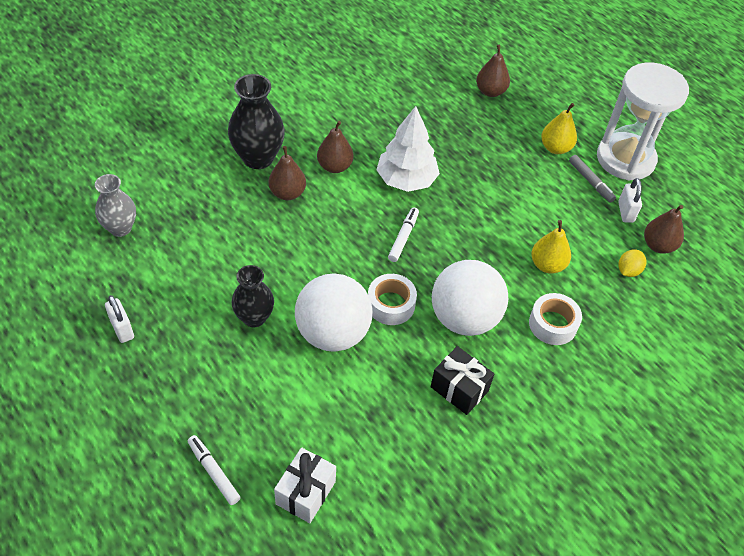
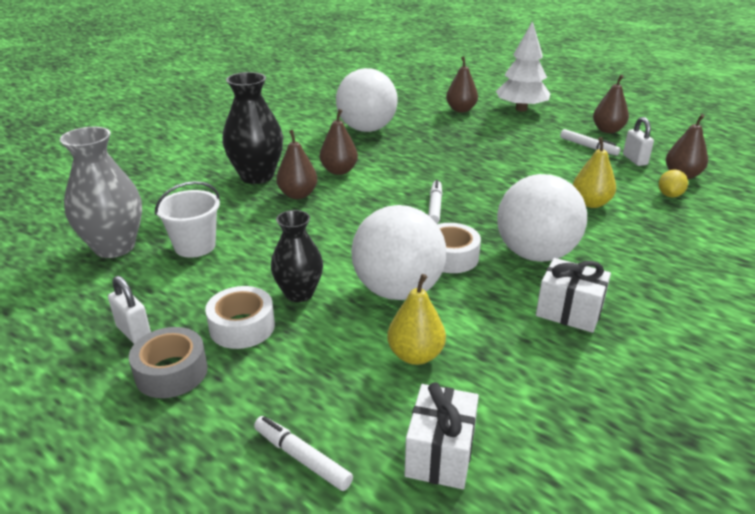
camera: 10 degrees left, 20 degrees down
(120, 228) = (114, 247): grey vase -> grey vase, size x1.52
(142, 375) = (171, 372): none -> grey tape
(185, 242) = (195, 246): none -> white bucket
(382, 105) = (367, 129): none -> white ball
(406, 180) = (415, 169): white tree -> white tree (521, 109)
(459, 389) = (569, 311): black gift -> white gift
(553, 324) = (629, 243): white tape -> white tape (242, 327)
(555, 148) = (541, 132): yellow pear -> yellow pear (415, 355)
(590, 182) = (588, 147): grey marker -> white marker
(625, 159) = (607, 130): white hourglass -> brown pear

